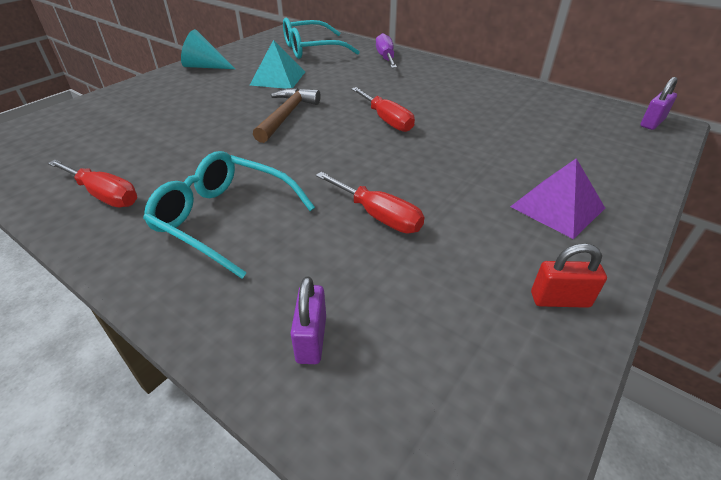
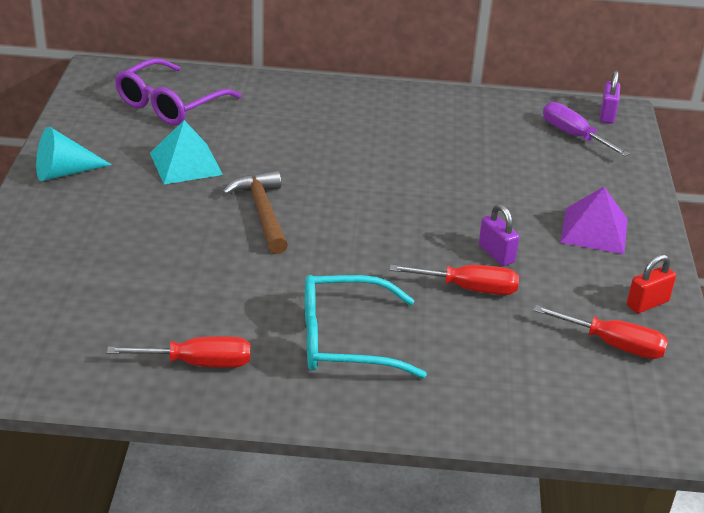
camera: 35 degrees left, 5 degrees down
(311, 339) = (518, 395): purple padlock -> purple padlock (496, 254)
(312, 49) = (170, 104): turquoise glasses -> purple glasses
(385, 58) = (279, 95): purple screwdriver -> purple screwdriver (573, 135)
(386, 120) = (373, 185): red screwdriver -> red screwdriver (614, 345)

